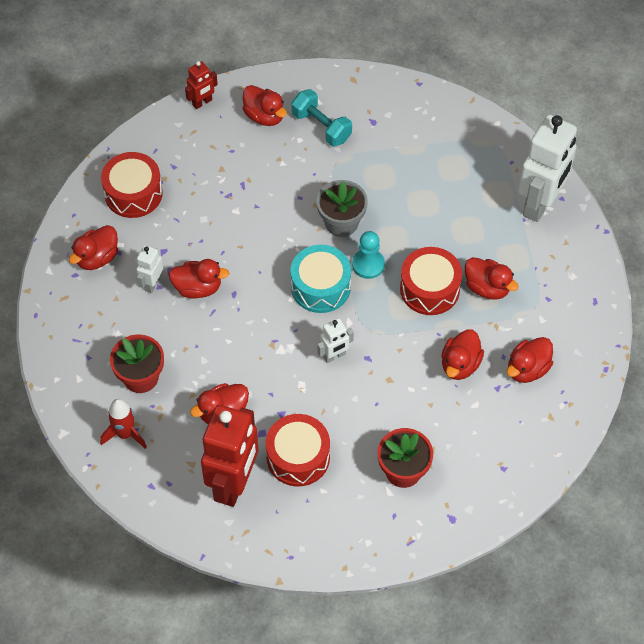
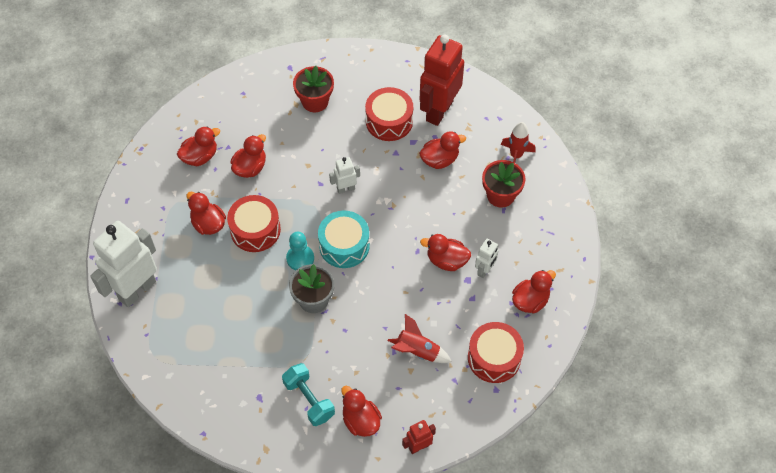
camera: 170 degrees left, 0 degrees up
(217, 188) = (417, 351): none -> red rocket

